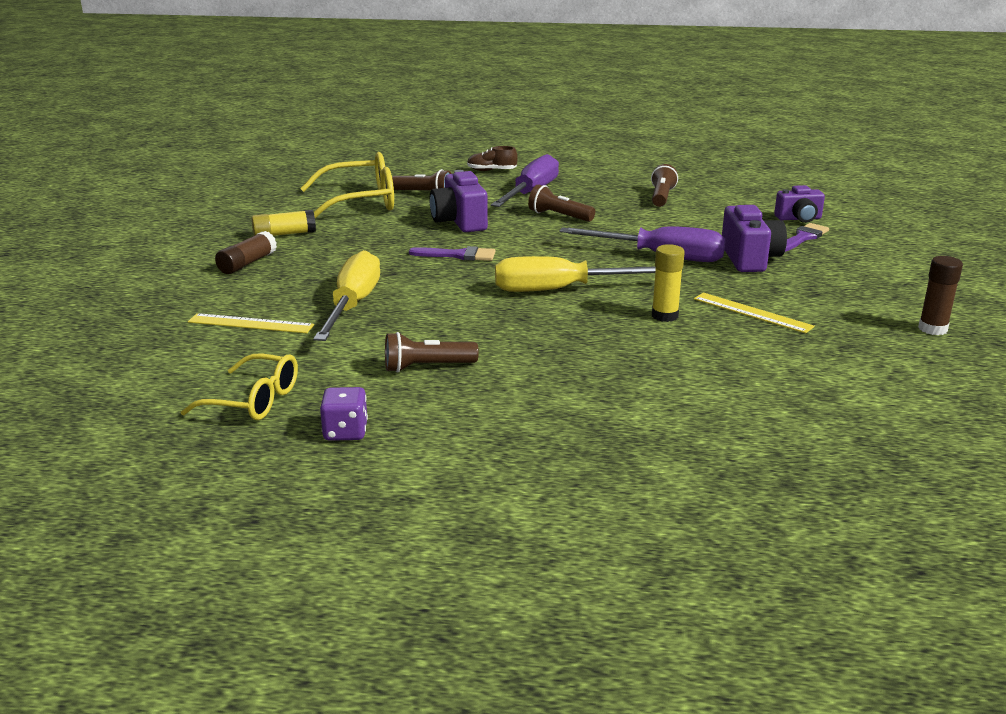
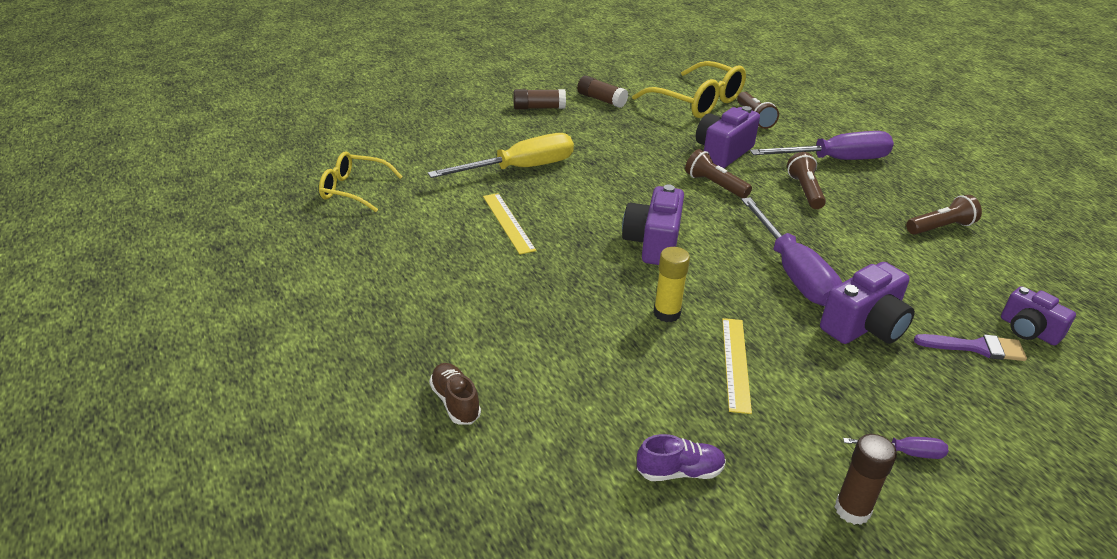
camera: 55 degrees right, 10 degrees up
(250, 323) = (453, 146): yellow ruler -> yellow ruler (508, 222)
(253, 400) = (354, 190): yellow glasses -> yellow glasses turned 120 degrees clockwise
(284, 234) = (601, 100): yellow glue stick -> brown glue stick
(345, 432) = (341, 237): purple dice -> none
(426, 367) = (457, 233): brown flashlight -> brown flashlight (714, 185)
(458, 255) = (657, 175): purple brush -> none
(491, 171) = (853, 126): brown shoe -> brown shoe (455, 402)
(560, 290) = (653, 243): yellow screwdriver -> purple camera
(858, 372) = (679, 471): none -> purple shoe
(889, 295) = (905, 453): none -> purple screwdriver

